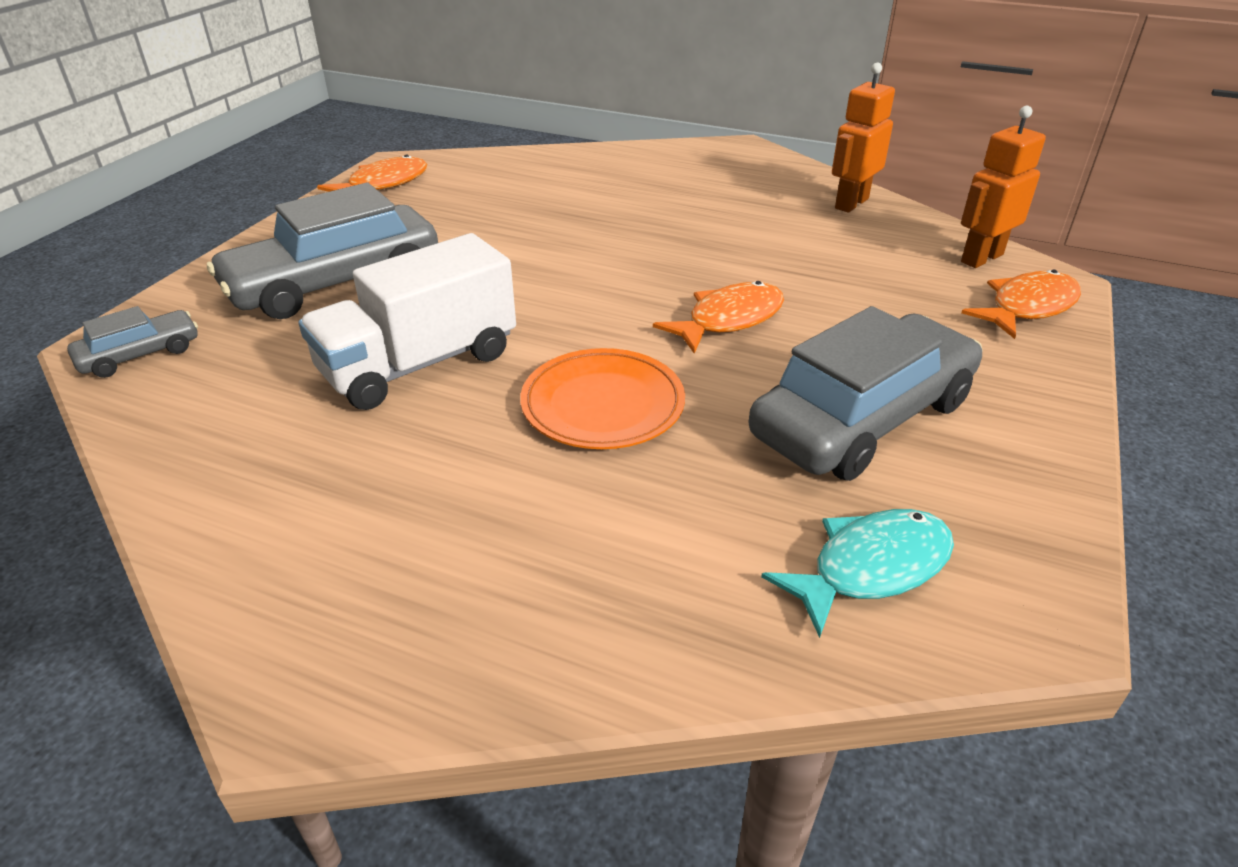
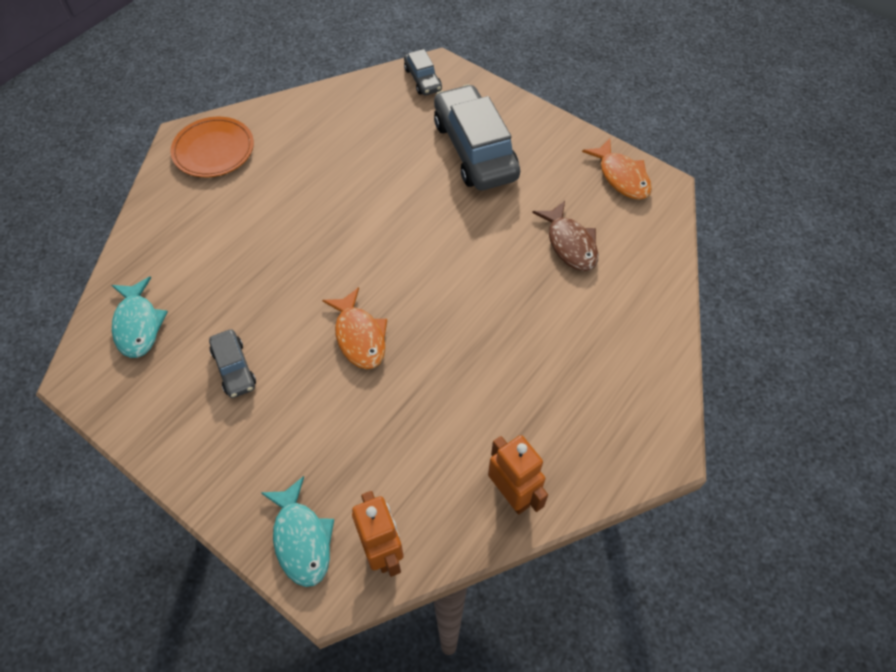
camera: 105 degrees right, 20 degrees up
(419, 364) = (371, 182): white truck -> none
(504, 203) = (570, 244): none -> brown fish
(603, 405) = (301, 252): orange plate -> orange plate (214, 150)
(862, 418) = (234, 368): grey car -> grey car, size x0.48
(1027, 307) = (301, 539): orange fish -> turquoise fish

